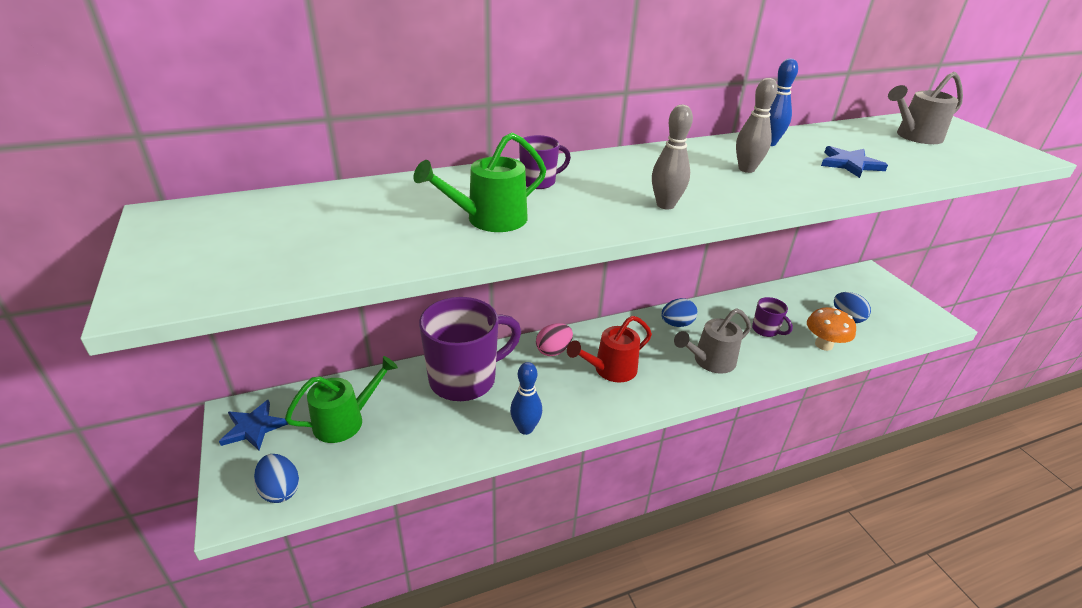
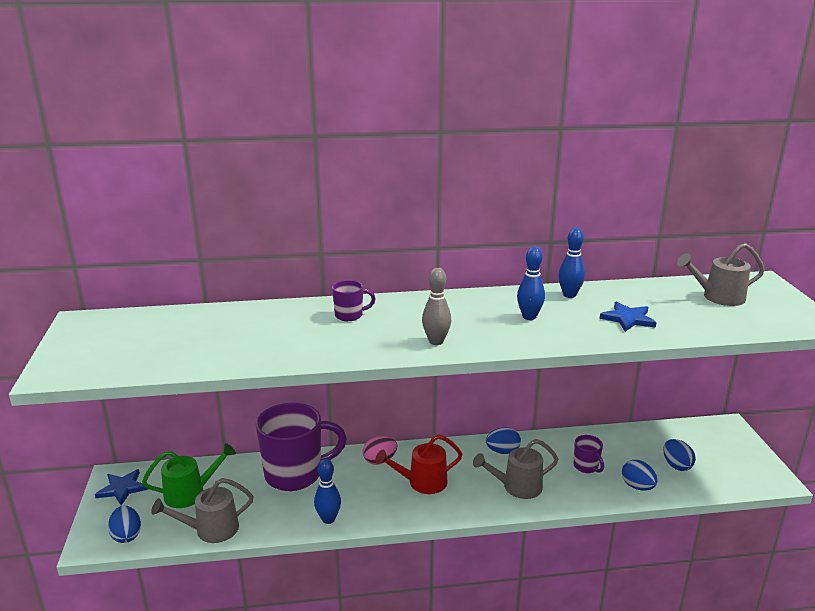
camera: 15 degrees right, 10 degrees down
(388, 465) = (210, 530): none -> grey watering can
(489, 220) = (294, 341): green watering can -> none
(746, 169) = (529, 317): grey bowling pin -> blue bowling pin
(823, 345) = (637, 486): orange mushroom -> blue egg

